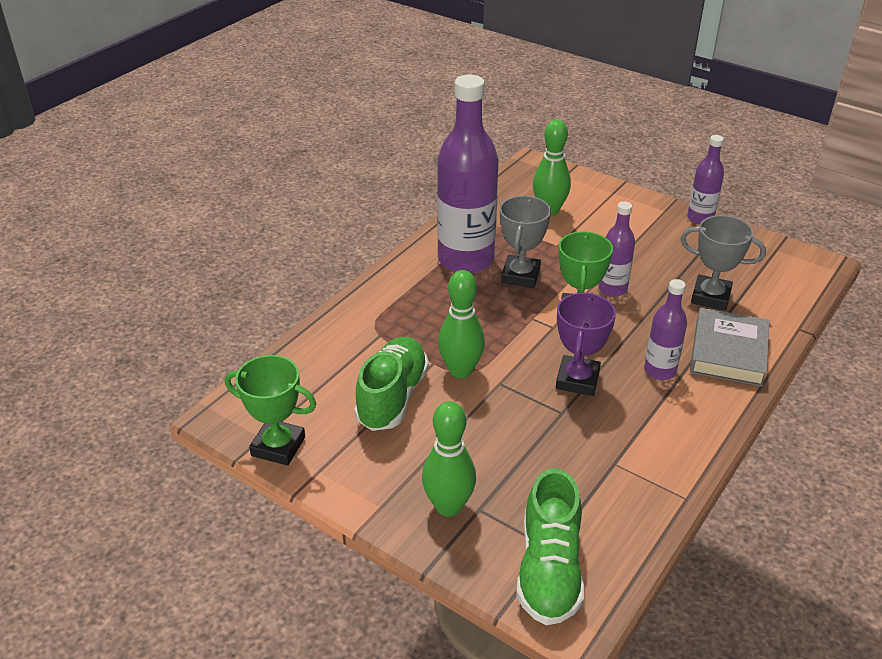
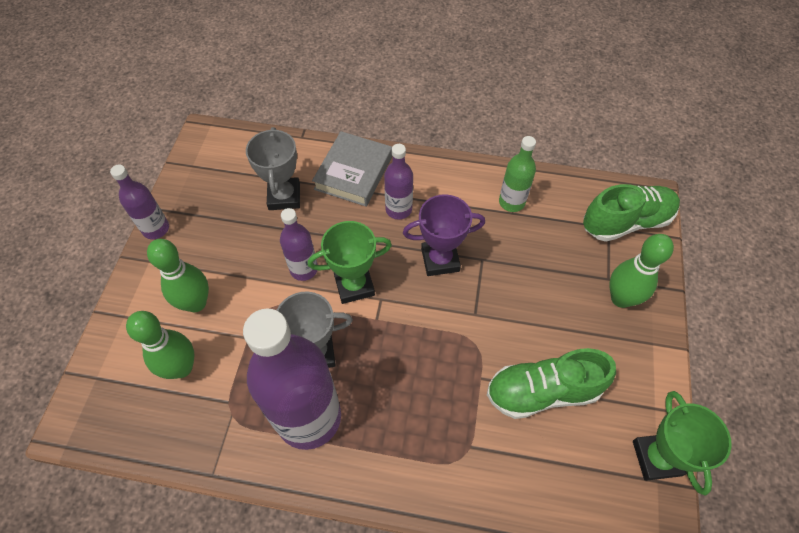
camera: 115 degrees left, 20 degrees up
(460, 370) = (478, 350): green bowling pin -> green bowling pin (196, 303)
(631, 468) = (511, 202): none -> green bottle
(728, 352) = (353, 172): grey book -> grey book turned 60 degrees counterclockwise

